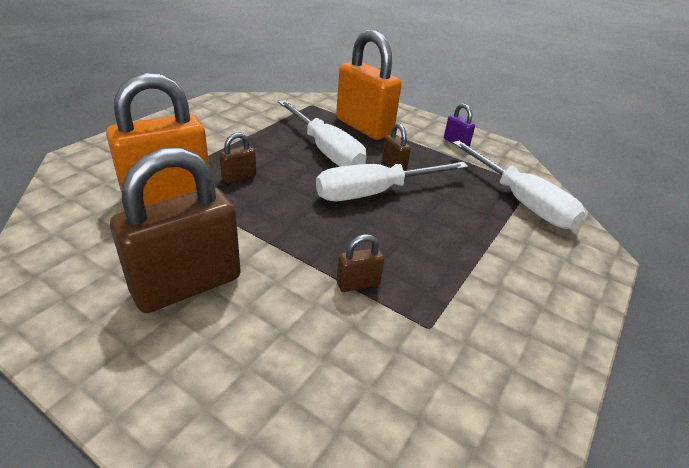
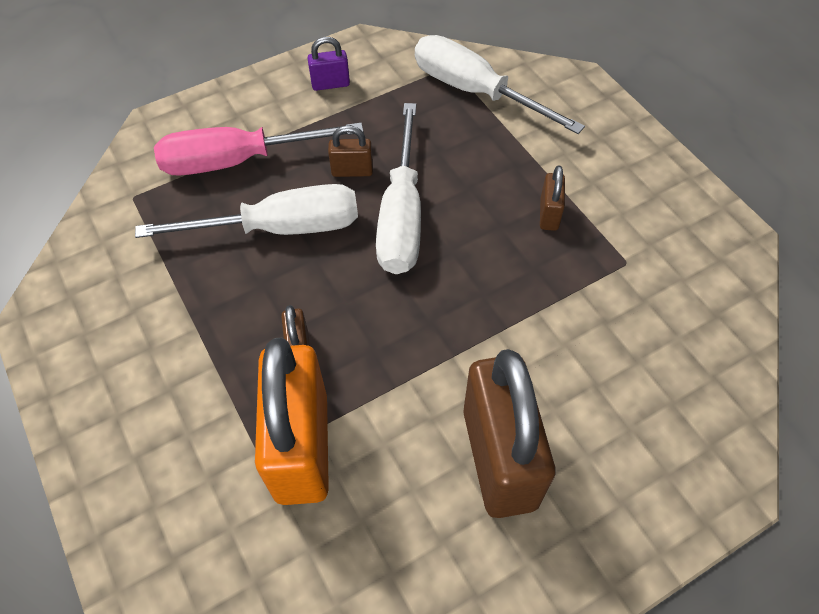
camera: 60 degrees left, 20 degrees up
(358, 284) = (552, 295): brown padlock -> brown padlock (549, 214)
(364, 127) = (238, 161): orange padlock -> pink screwdriver
(521, 201) = (475, 92): white screwdriver -> white screwdriver turned 135 degrees counterclockwise

